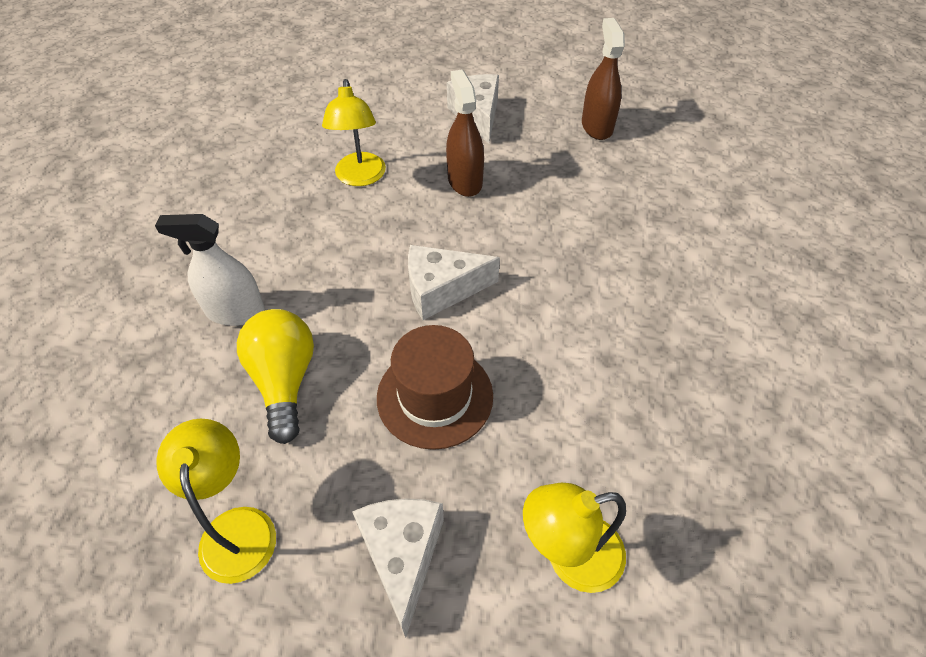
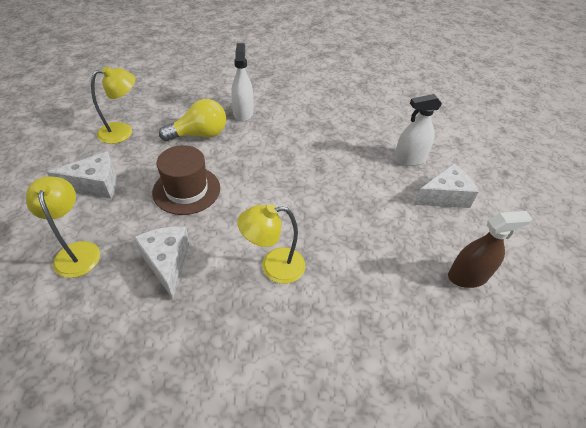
camera: 80 degrees right, 5 degrees down
(360, 177) = (355, 144): yellow lamp -> yellow lamp (273, 266)
(403, 130) = (409, 159): none -> white spray bottle
(442, 290) = (265, 188): white cheese -> white cheese (167, 262)
(464, 181) = (367, 193): brown spray bottle -> none

